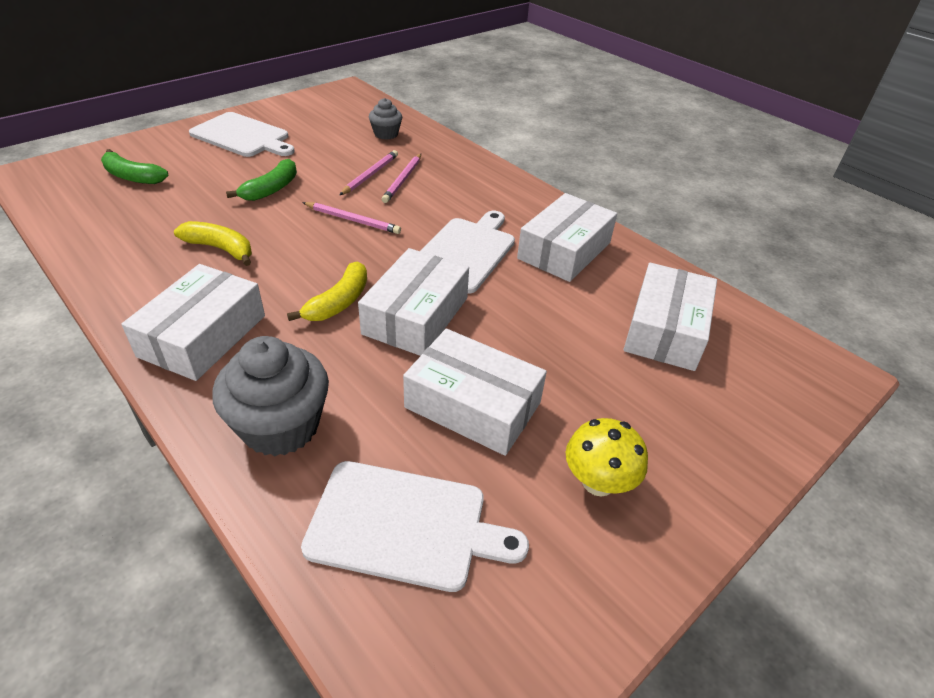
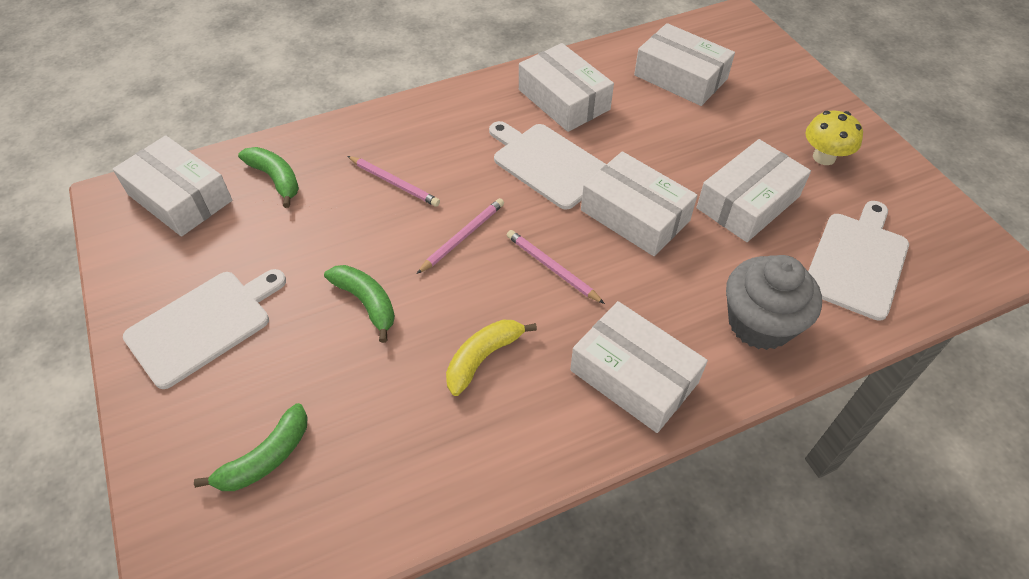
camera: 70 degrees left, 10 degrees up
(339, 302) = (603, 266): yellow banana -> none
(354, 107) = (180, 197): none -> white box
(370, 175) = (371, 208): pink pencil -> pink pencil (552, 268)
(386, 134) = (275, 179): grey cupcake -> green banana

